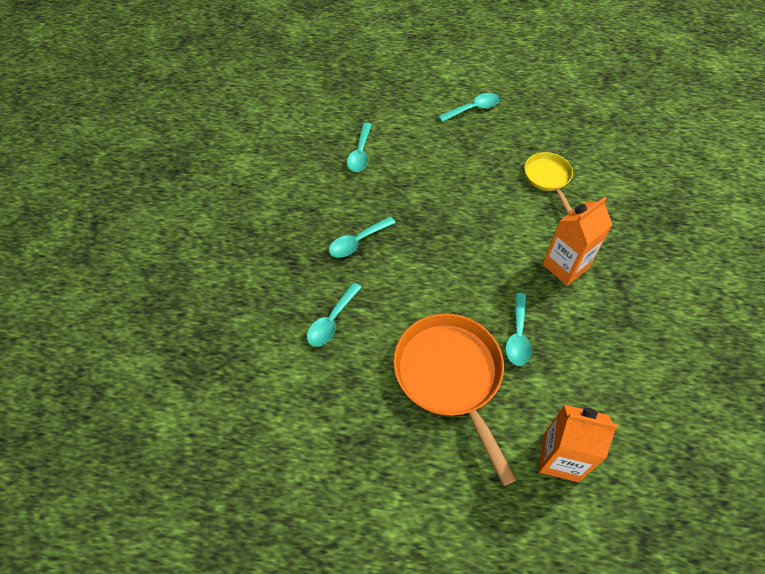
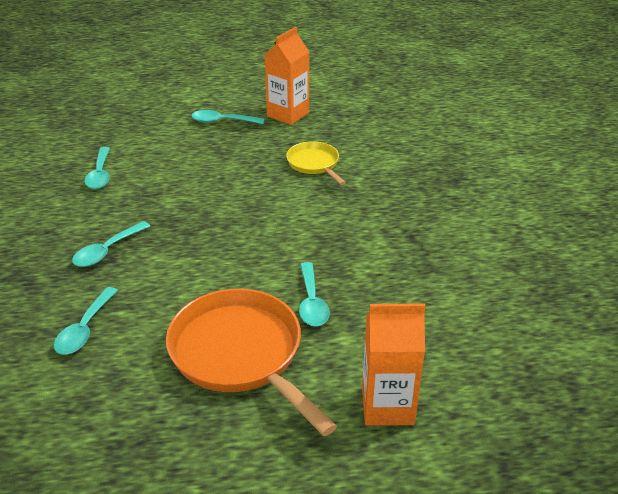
camera: 15 degrees left, 20 degrees down
(473, 108) = (222, 121): turquoise spoon -> turquoise spoon turned 135 degrees counterclockwise
(565, 266) = (350, 233): orange carton -> orange carton (288, 114)

